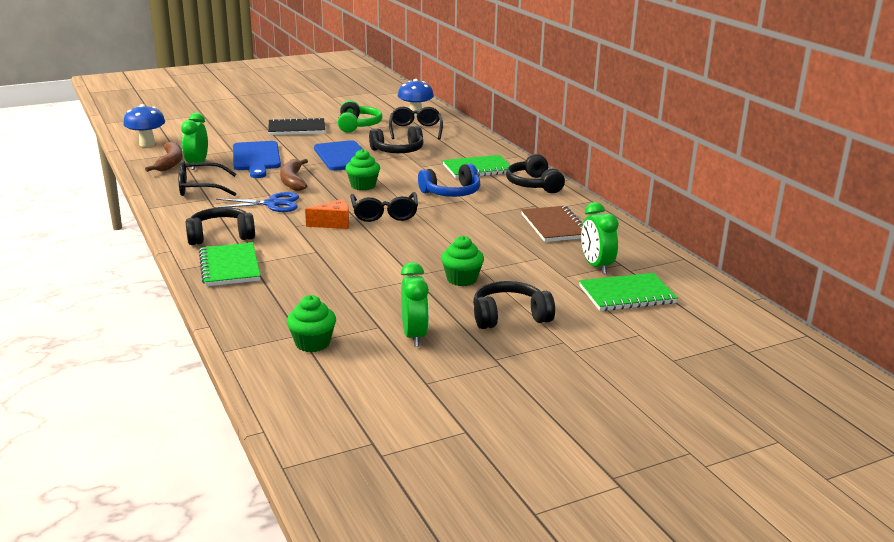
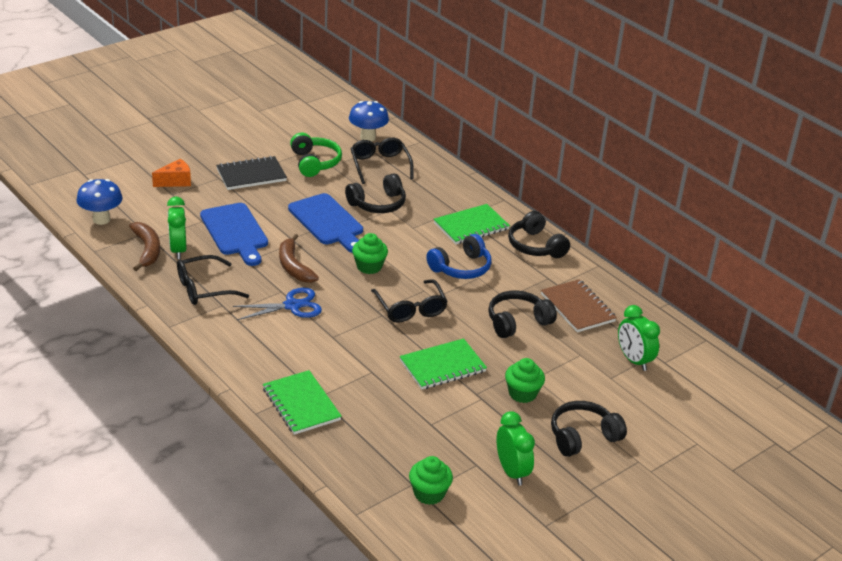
camera: 15 degrees left, 10 degrees up
(221, 236) = (268, 361): black headphones -> black headphones (517, 322)
(333, 223) = (368, 329): orange cheese -> orange cheese (176, 181)
(627, 295) = (672, 395): green notebook -> green notebook (442, 366)

